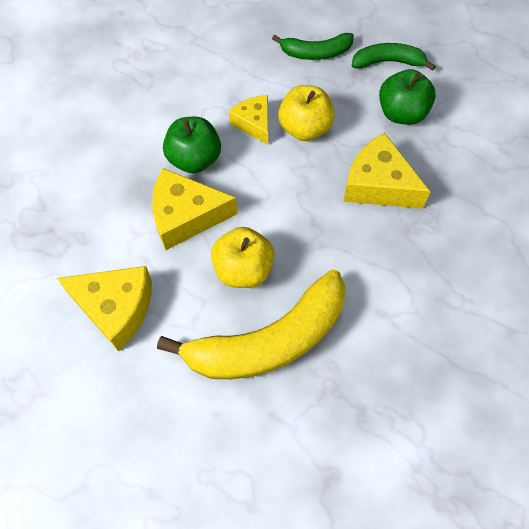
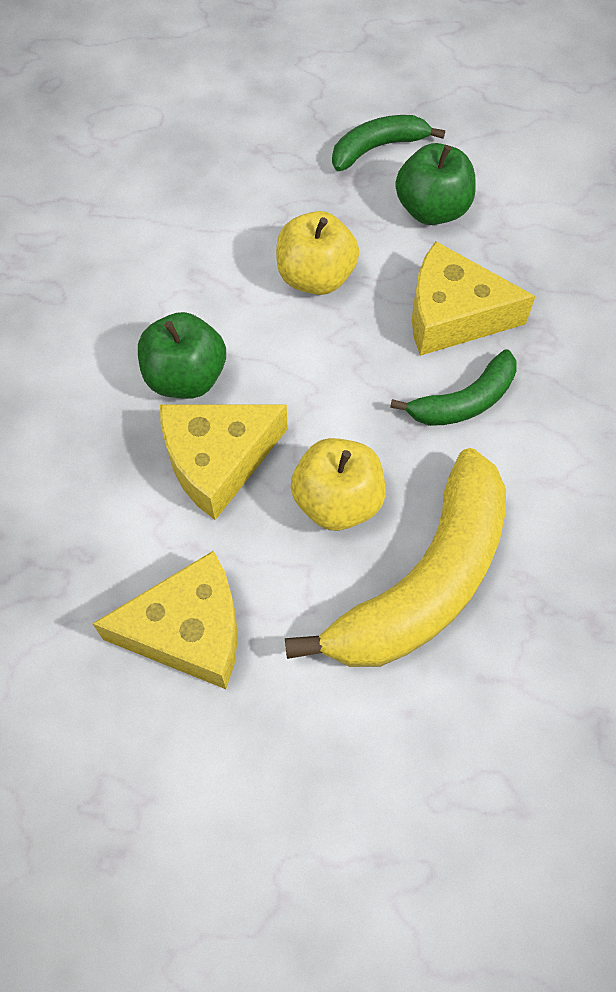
camera: 25 degrees left, 0 degrees up
(254, 123) = (242, 296): yellow cheese -> none
(315, 53) = (274, 169): green banana -> green banana (464, 401)

